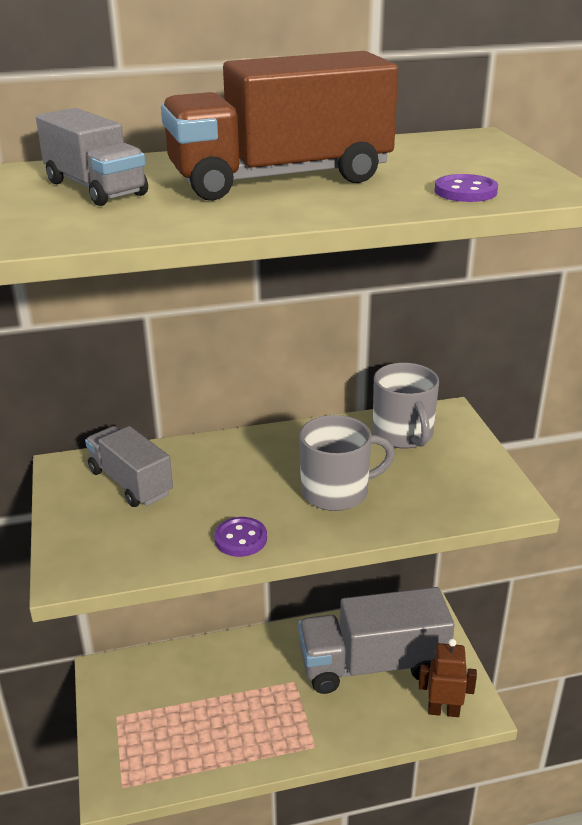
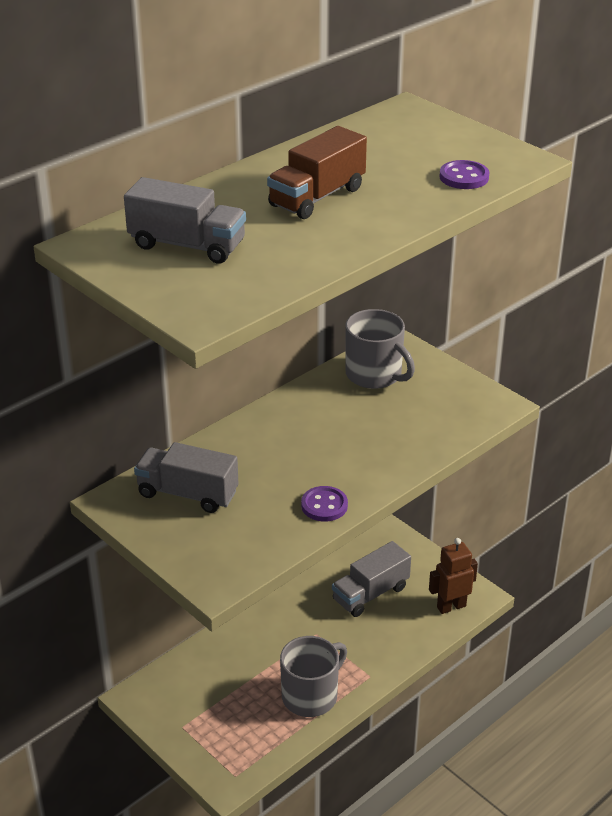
camera: 30 degrees left, 5 degrees up
(280, 179) = (317, 197): brown truck -> brown truck, size x0.58
(336, 492) = (364, 442): grey mug -> grey mug (311, 696)
(372, 664) = (370, 594): grey truck -> grey truck, size x0.58

